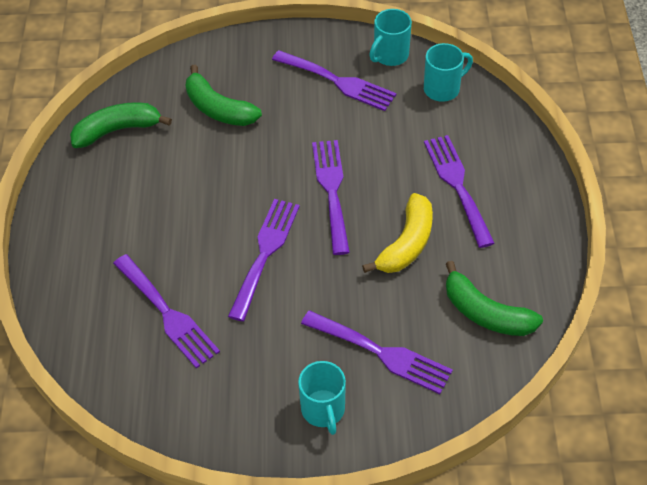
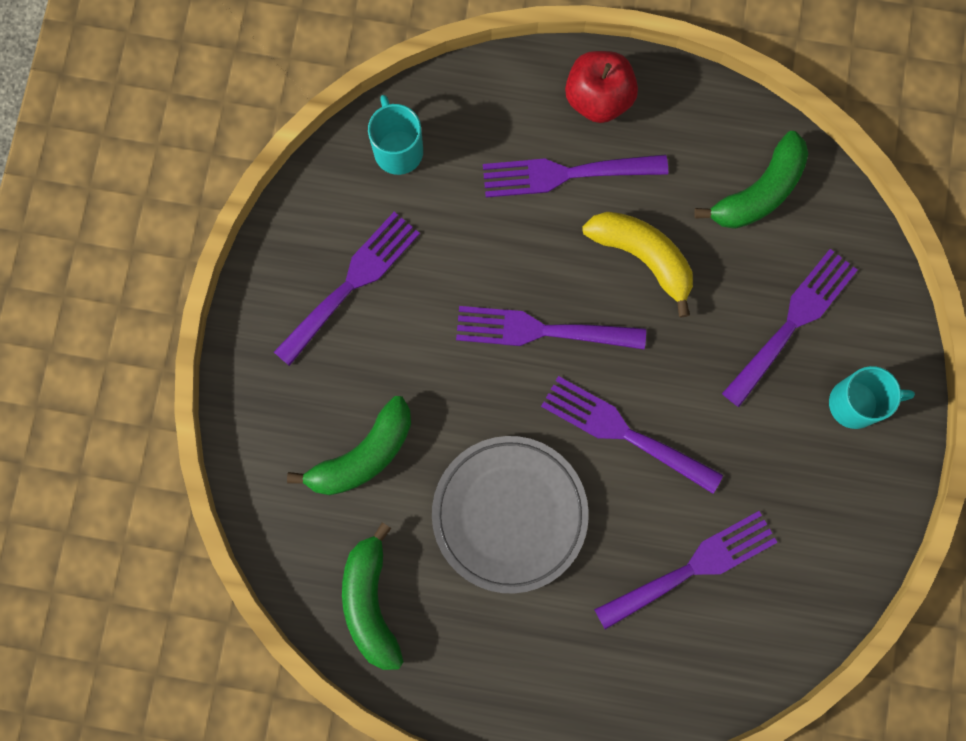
camera: 80 degrees left, 25 degrees up
(190, 195) = (509, 514): none -> grey plate
(390, 55) = (319, 203): turquoise mug -> none
(525, 195) = (598, 98): none -> red apple

